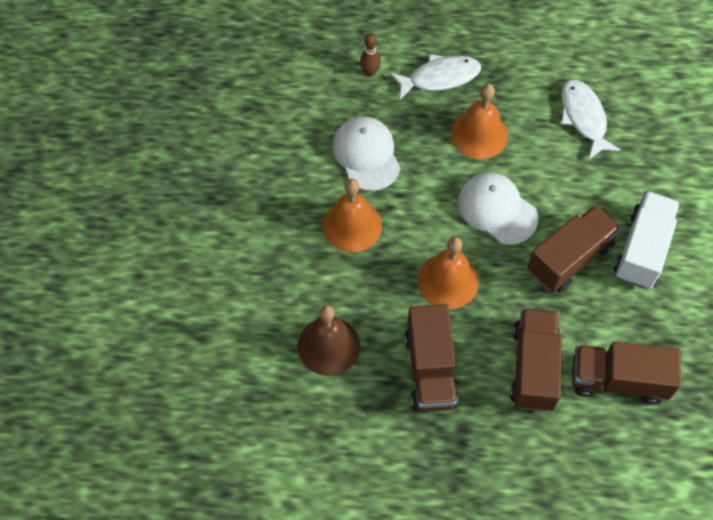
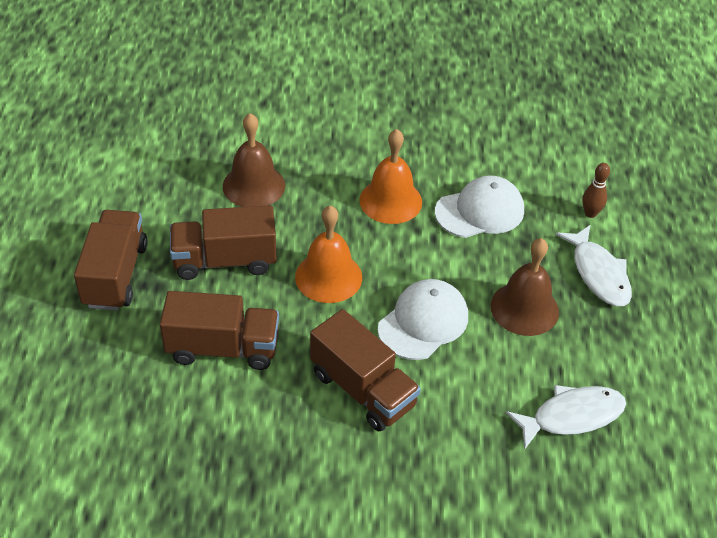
camera: 85 degrees right, 15 degrees down
(479, 135) = (524, 308): orange bell -> brown bell
(618, 380) = (203, 428): brown truck -> brown truck (115, 275)
(642, 250) = (380, 468): white truck -> none

